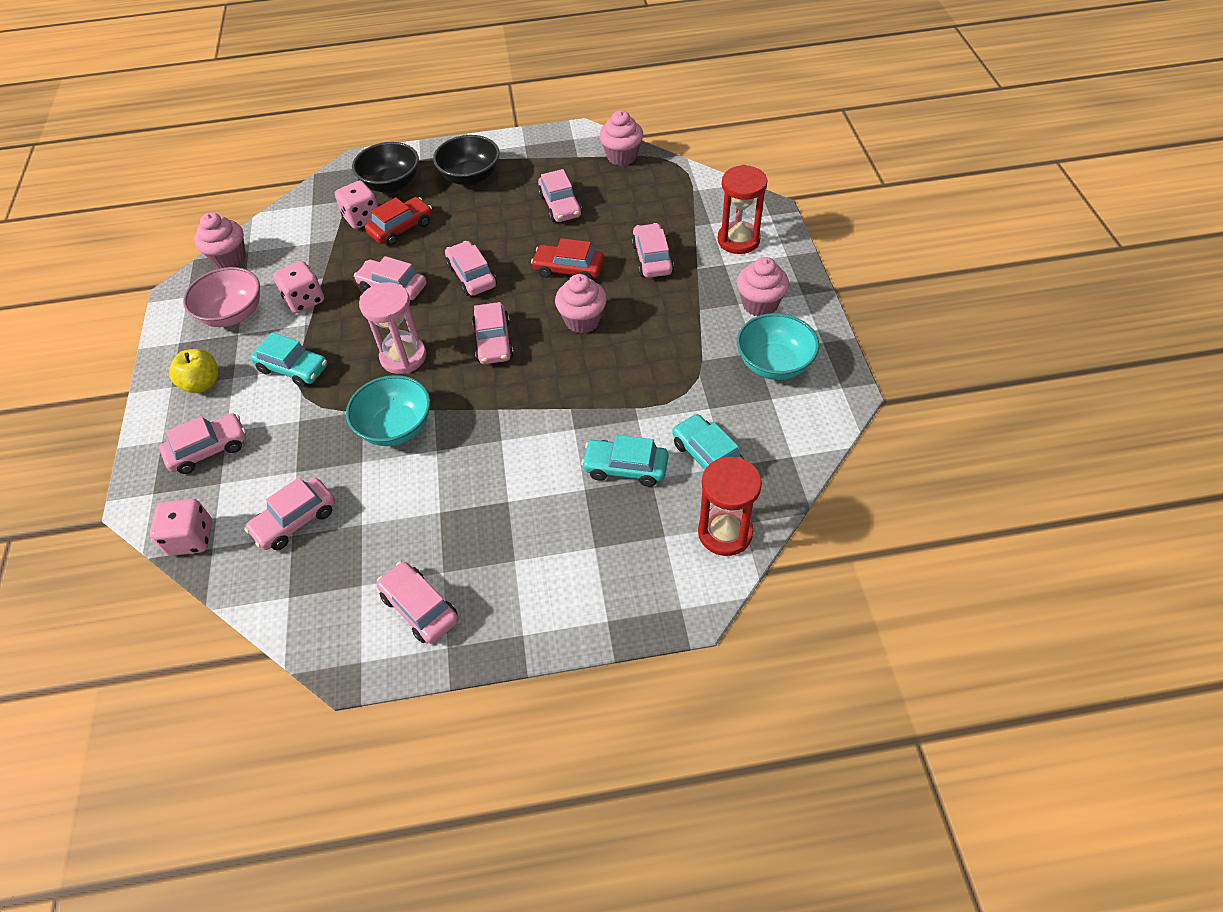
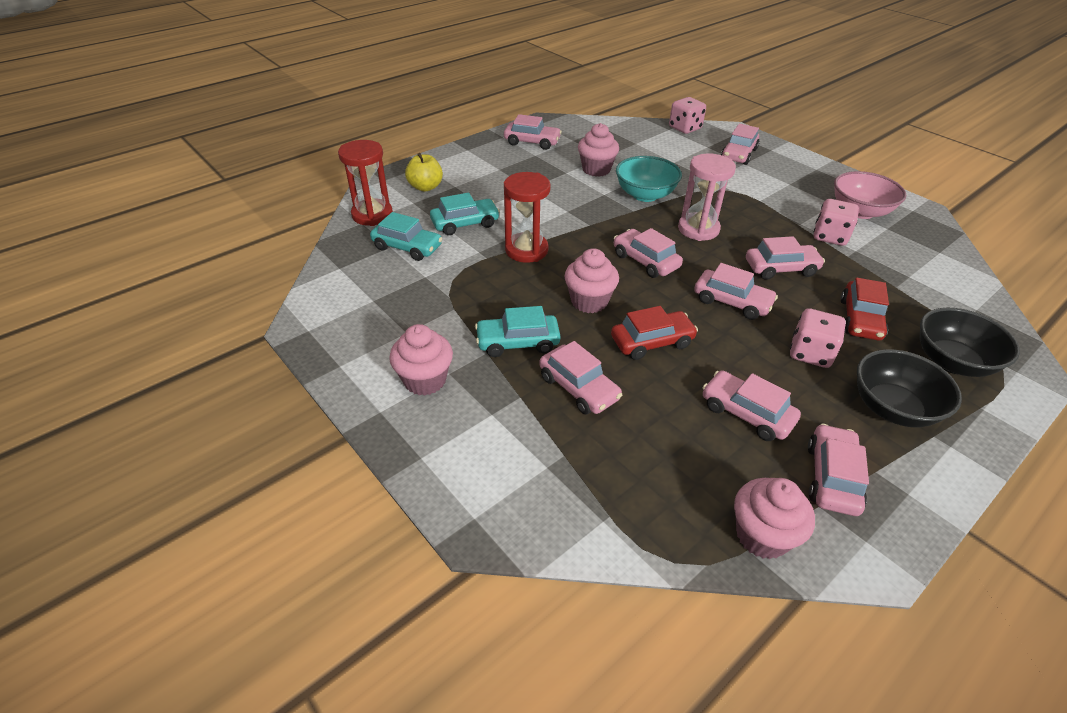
camera: 145 degrees right, 10 degrees down
(202, 384) = (801, 175): yellow apple -> yellow apple (425, 187)
(229, 258) = (941, 242): pink cupcake -> pink cupcake (596, 169)
(293, 368) = (761, 199): turquoise car -> turquoise car (518, 342)
(295, 520) = (642, 147): pink car -> pink car (832, 477)
(362, 218) = (910, 314): pink dice -> pink dice (810, 353)
(738, 240) = (494, 454): red hourglass -> red hourglass (526, 250)
(774, 364) = (383, 327): turquoise bowl -> none

